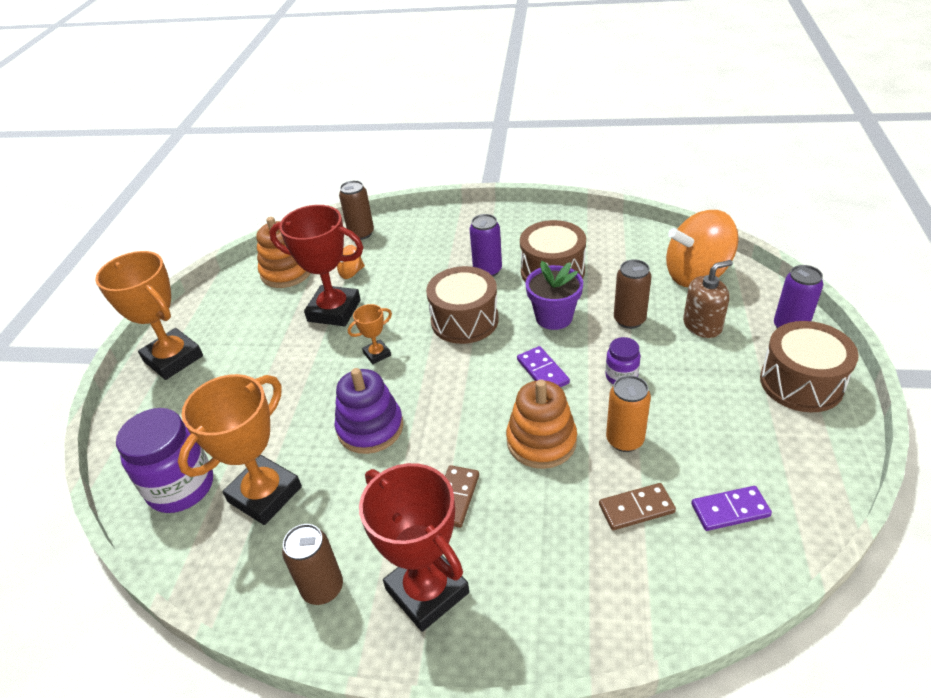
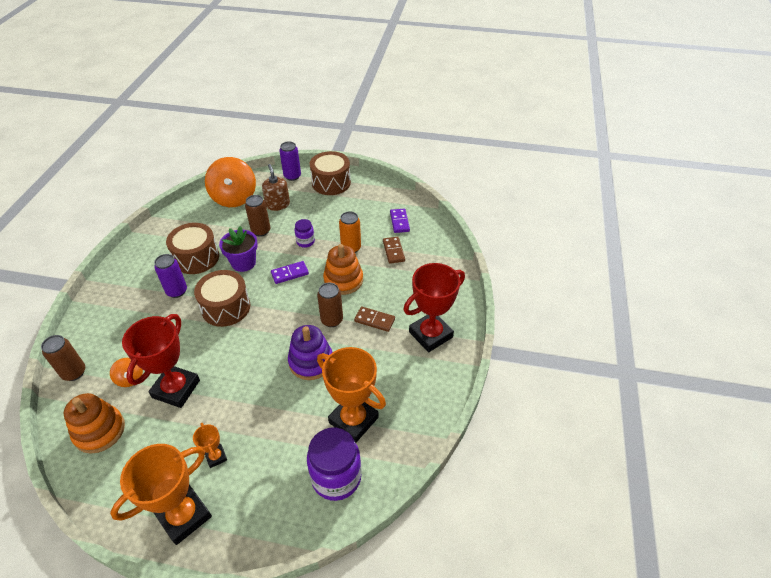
camera: 90 degrees left, 5 degrees up
(323, 588) = (425, 382): brown can -> brown can (332, 320)
(377, 354) = (240, 359): orange trophy -> orange trophy (216, 457)

